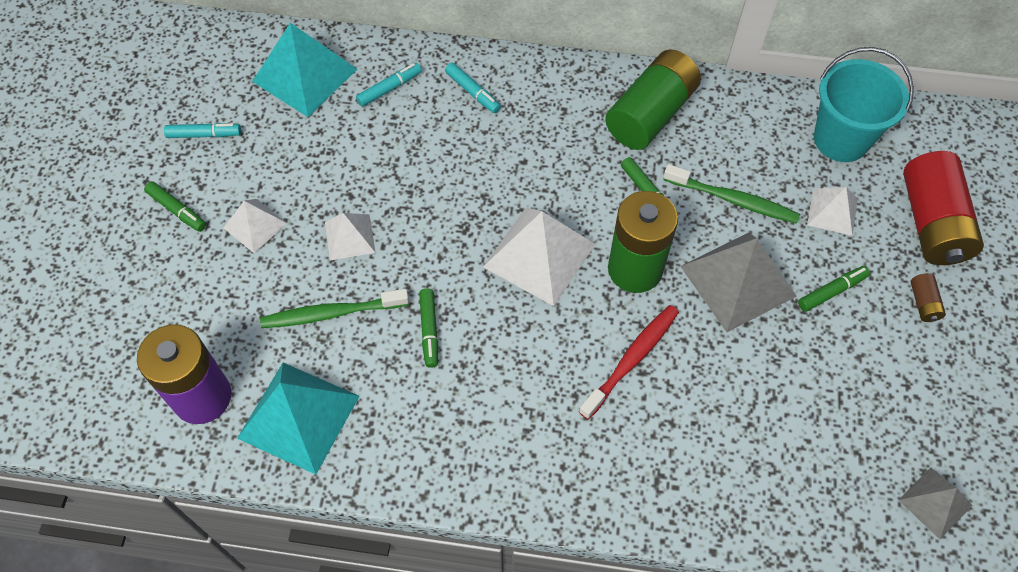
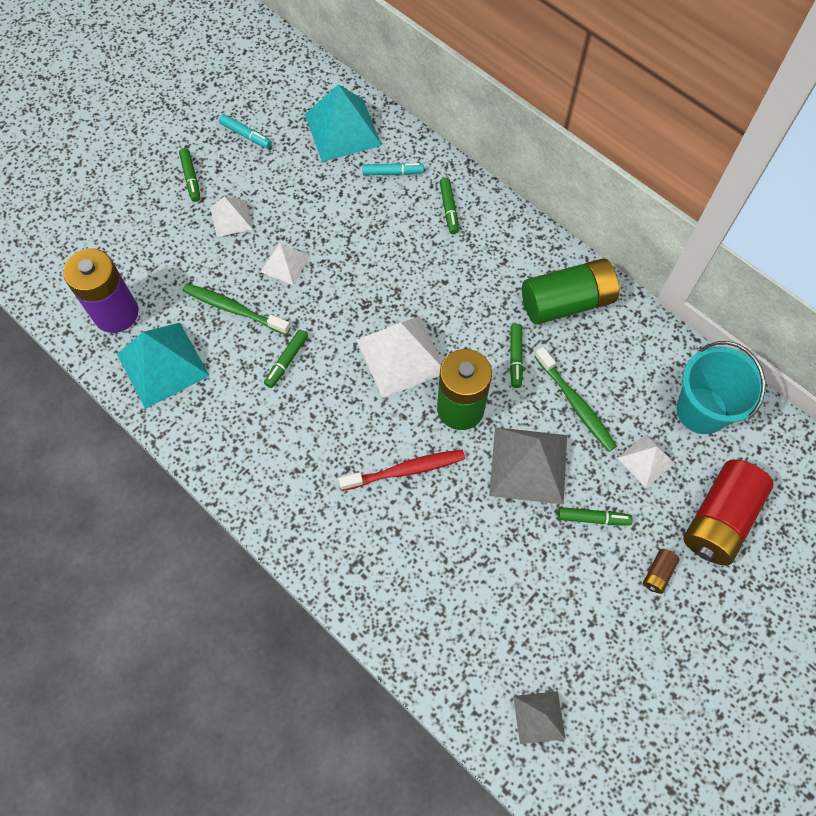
camera: 35 degrees right, 5 degrees up
(473, 92) = (449, 209): turquoise marker -> green marker

